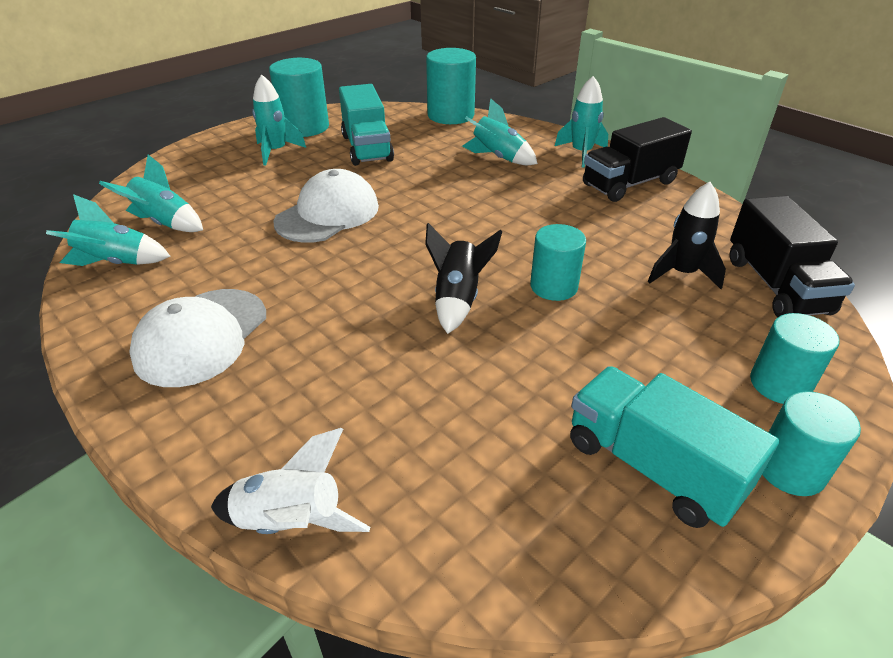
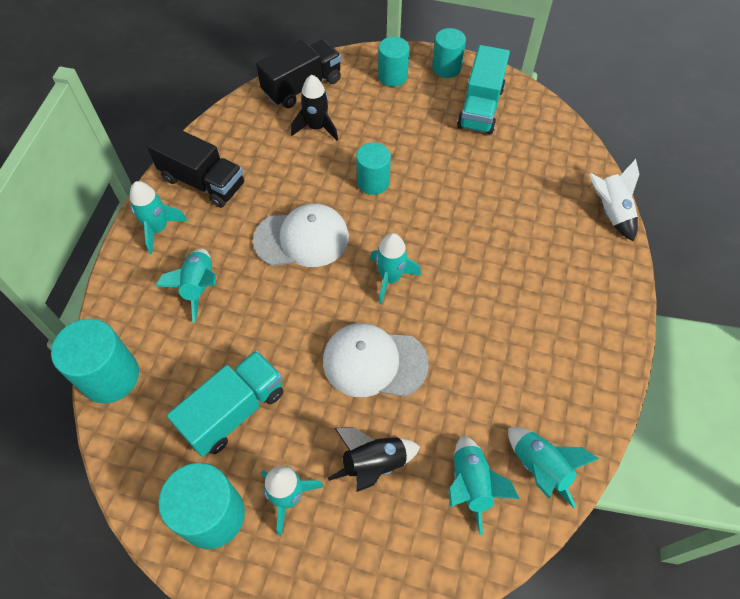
camera: 120 degrees left, 20 degrees up
(201, 337) = (554, 337): white cap -> white cap (302, 238)
(405, 252) = (390, 278): none -> turquoise rocket
(457, 299) = (420, 223): black rocket -> black rocket (374, 464)

